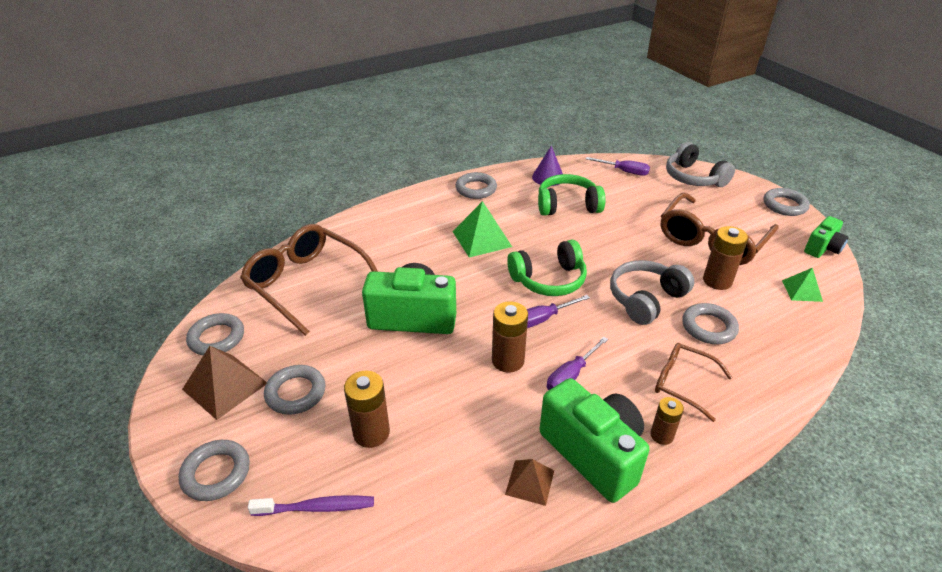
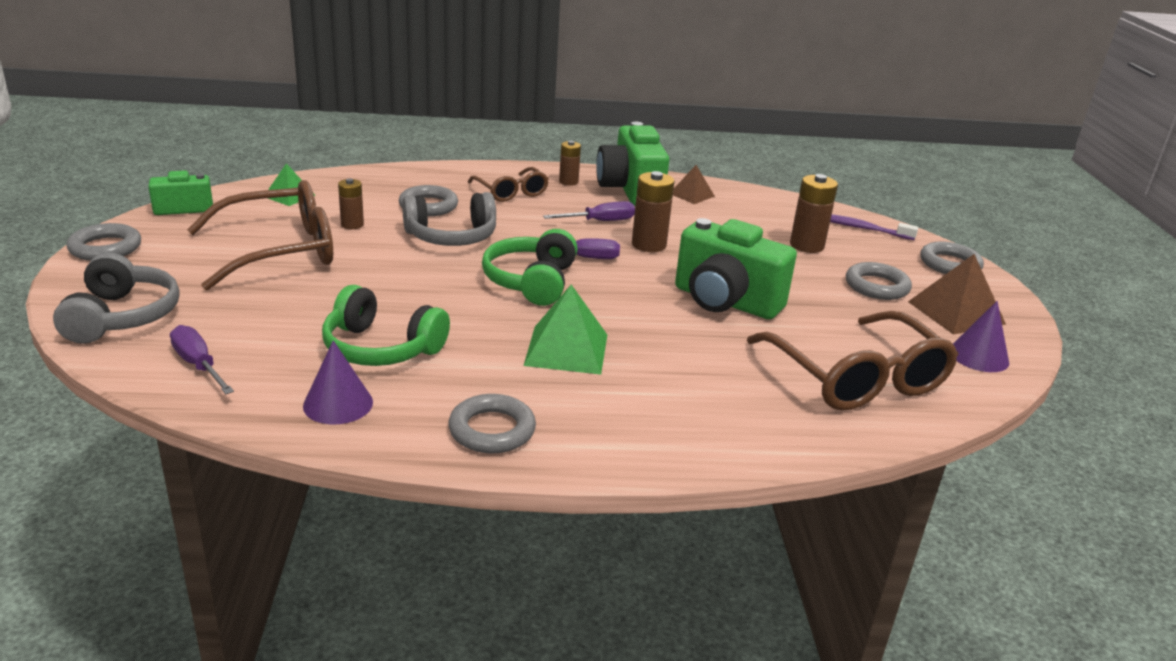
camera: 155 degrees left, 10 degrees down
(217, 338) = (978, 356): grey ring -> purple cone
(549, 280) = (532, 282): green headphones -> green headphones turned 90 degrees counterclockwise
(717, 281) = (352, 225): brown battery -> brown battery, size x0.63

